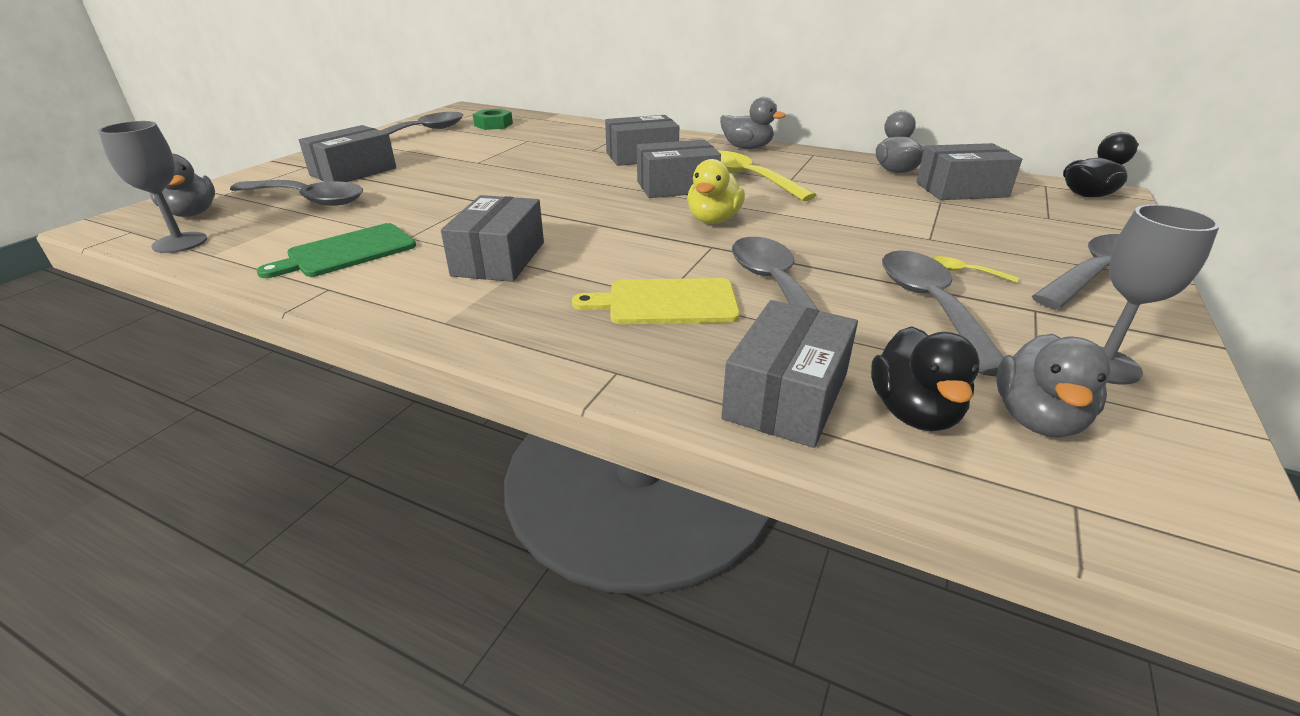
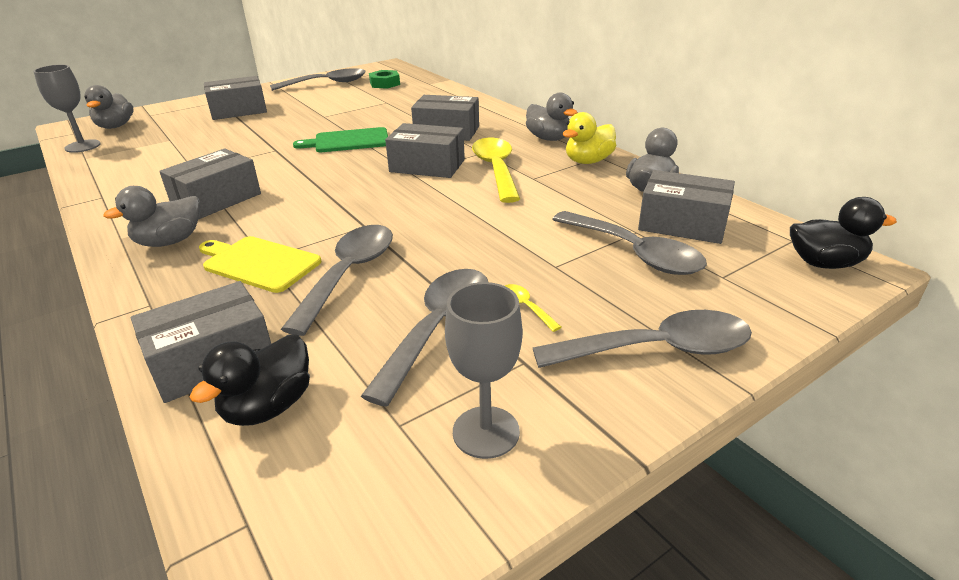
camera: 30 degrees right, 0 degrees up
(308, 200) = (183, 128): grey spoon -> grey spoon (634, 253)
(347, 252) = (147, 173): green cutting board -> green cutting board (348, 141)
(713, 220) = (404, 203): yellow duck -> yellow duck (588, 161)
(1037, 419) = (343, 450): grey duck -> grey duck (169, 241)

